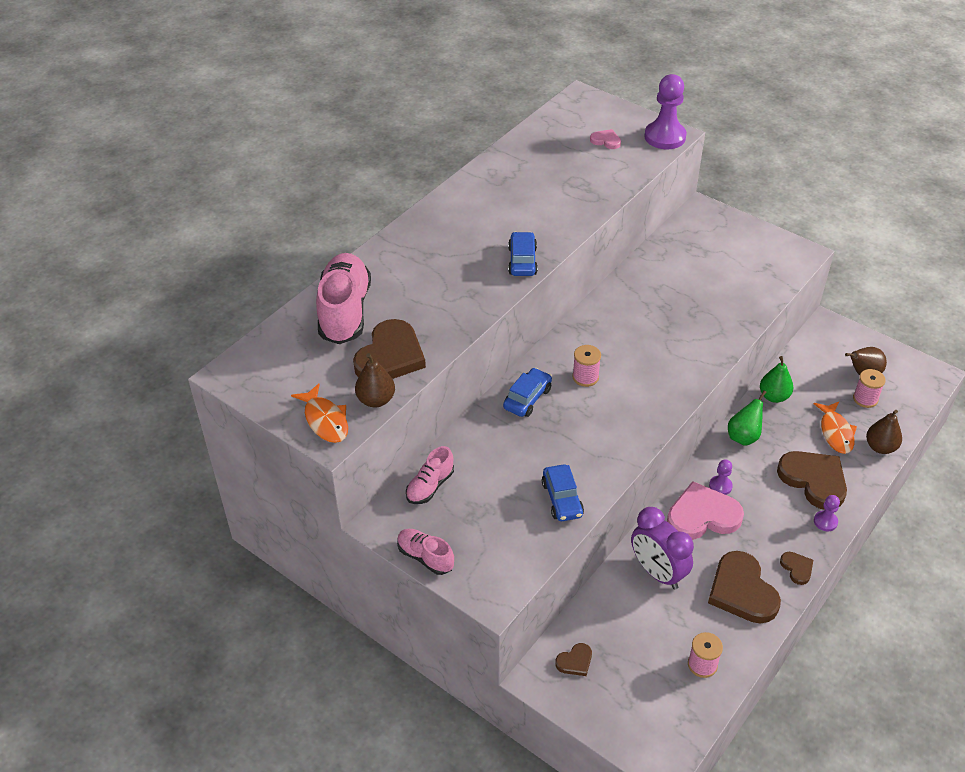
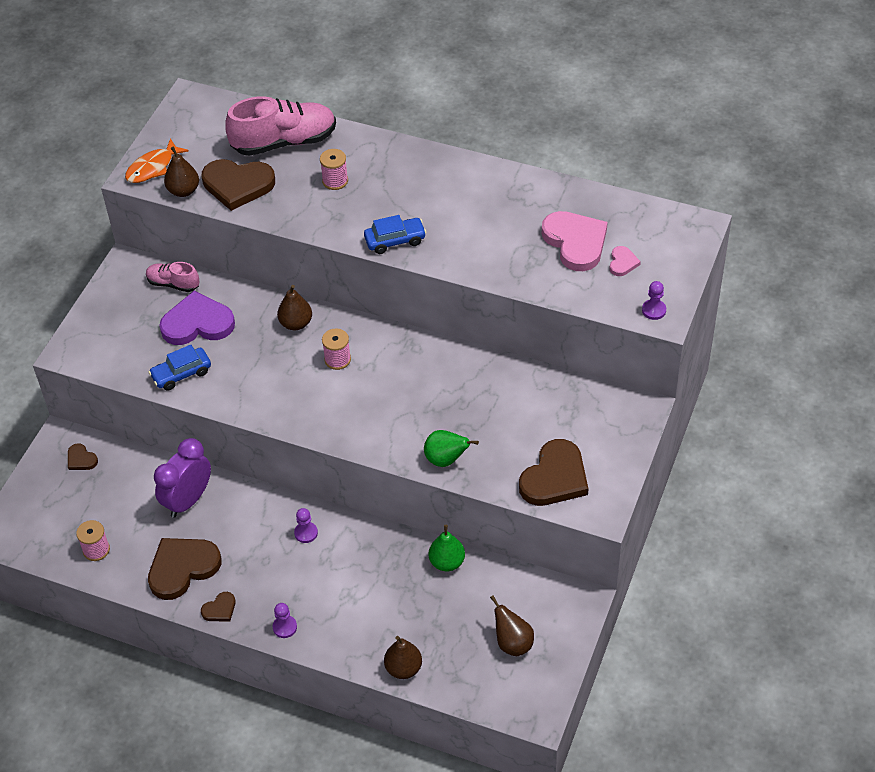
camera: 75 degrees right, 5 degrees up
(425, 557) = (98, 300): pink shoe -> none
(496, 475) = (197, 323): none -> purple heart
(527, 398) = (296, 323): blue car -> brown pear
(665, 137) = (654, 310): purple pawn -> purple pawn, size x0.50
(702, 516) = (264, 524): pink heart -> pink heart (575, 242)
(743, 436) = (379, 543): green pear -> green pear (446, 459)
(814, 480) = (337, 611): brown heart -> brown heart (554, 477)
(836, 432) = (412, 625): orange fish -> none
(865, 399) = (473, 648): pink spool -> pink spool (335, 181)

